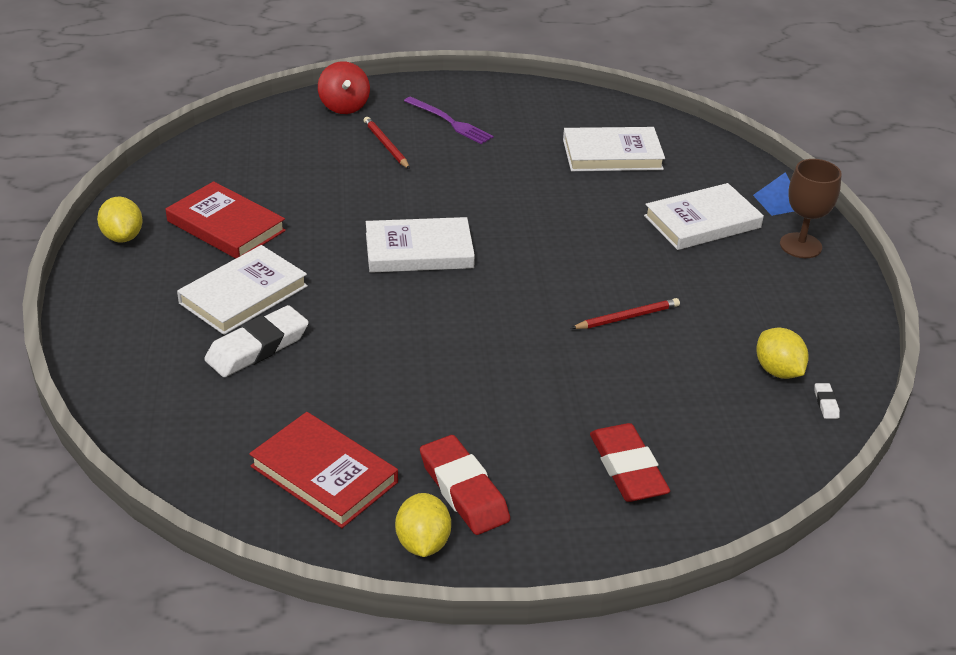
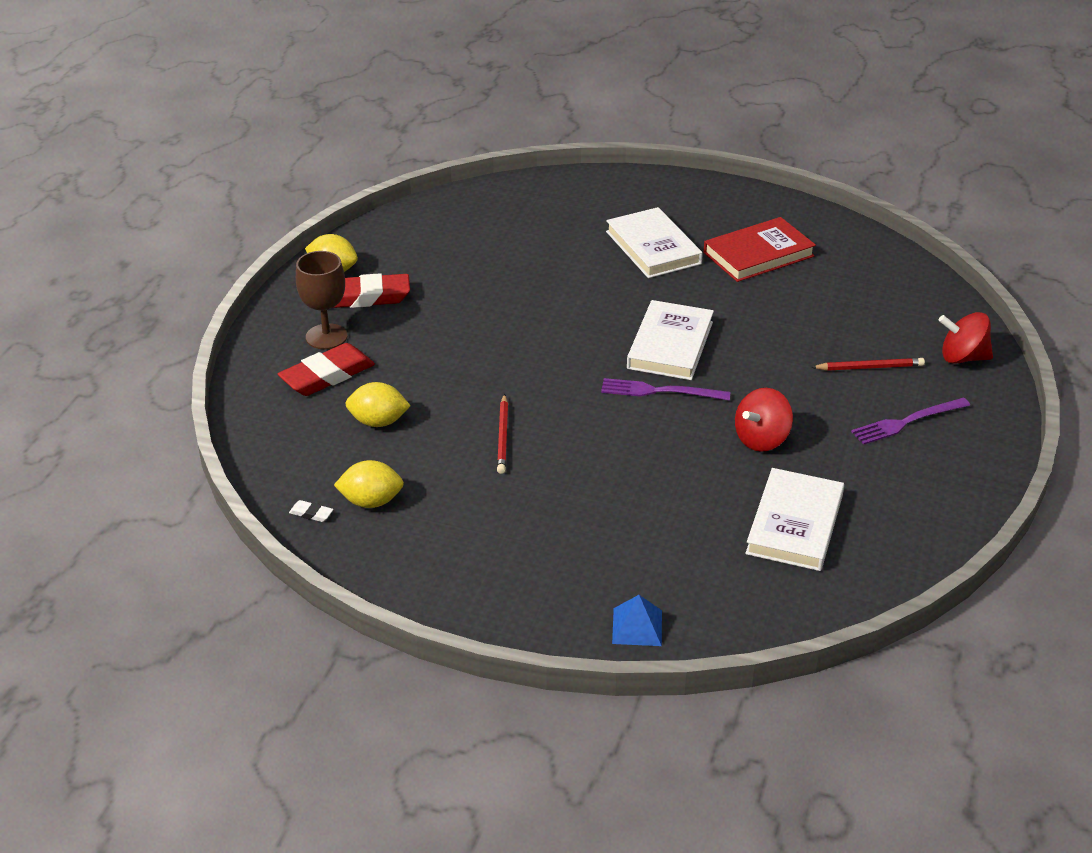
camera: 115 degrees right, 0 degrees up
(122, 237) = (764, 206): yellow lemon -> yellow lemon (378, 422)
(257, 347) = (581, 243): white eraser -> none
(324, 474) = (425, 246): red book -> none
(495, 243) = (660, 391): none -> purple fork
(523, 182) = (761, 439): none -> red spinning top
(627, 468) = (327, 375): red eraser -> red eraser turned 45 degrees counterclockwise
(702, 222) = (628, 545): white book -> none
(800, 245) = (545, 606): brown goblet -> brown goblet (326, 337)

